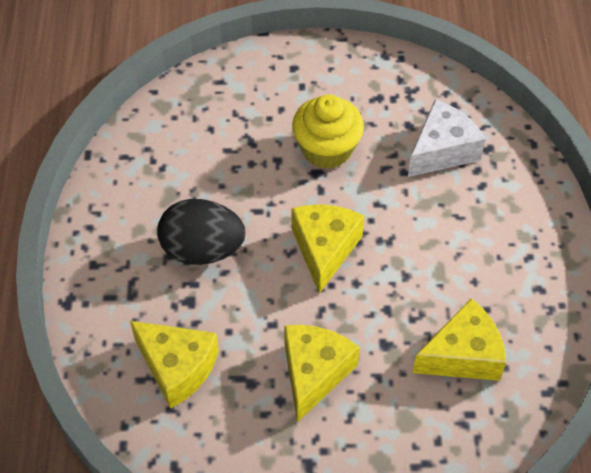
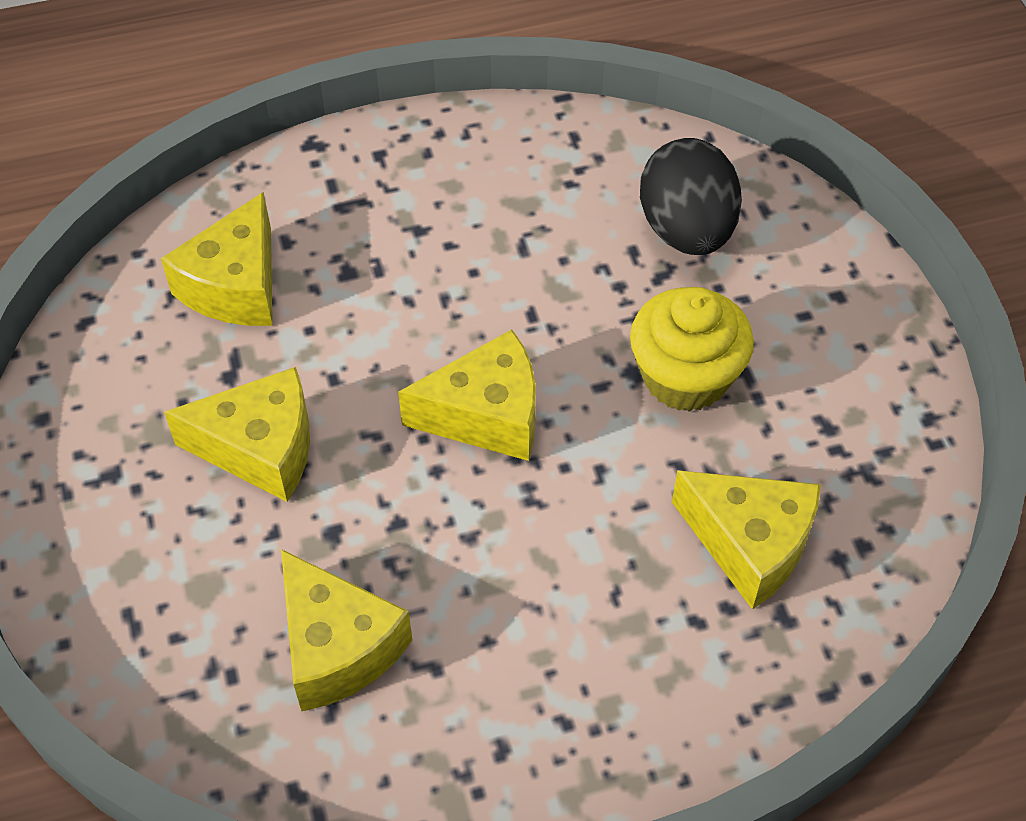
camera: 75 degrees right, 0 degrees up
(202, 250) = (438, 265): black egg -> black egg (686, 230)
(442, 150) = (749, 544): white cheese -> yellow cheese

